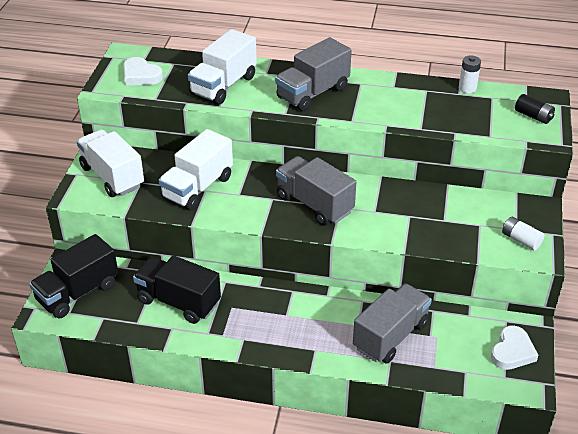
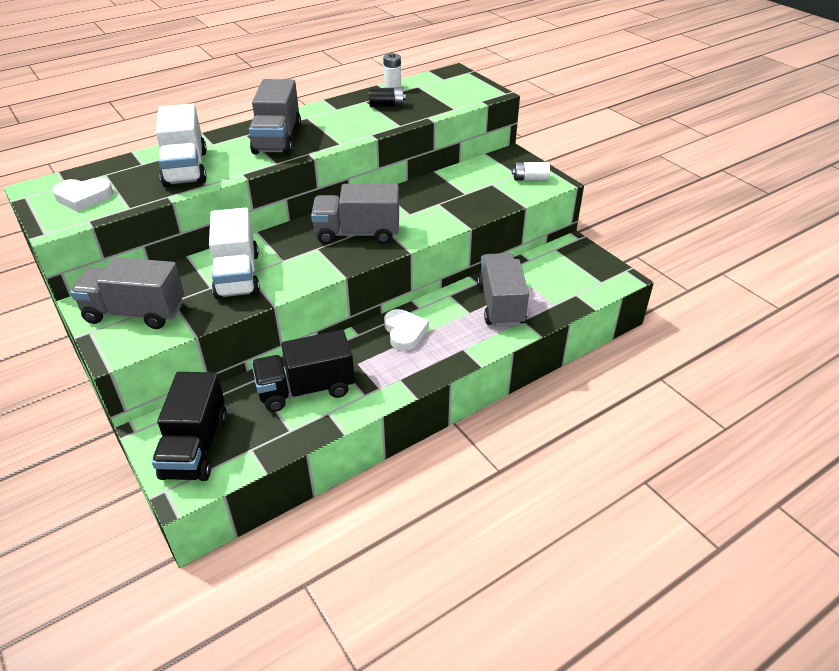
camera: 45 degrees left, 0 degrees up
(112, 177) = (135, 313): white truck -> grey truck
(512, 351) = (584, 264): white heart -> white heart (404, 332)
(533, 116) = (462, 85): black battery -> black battery (386, 105)

